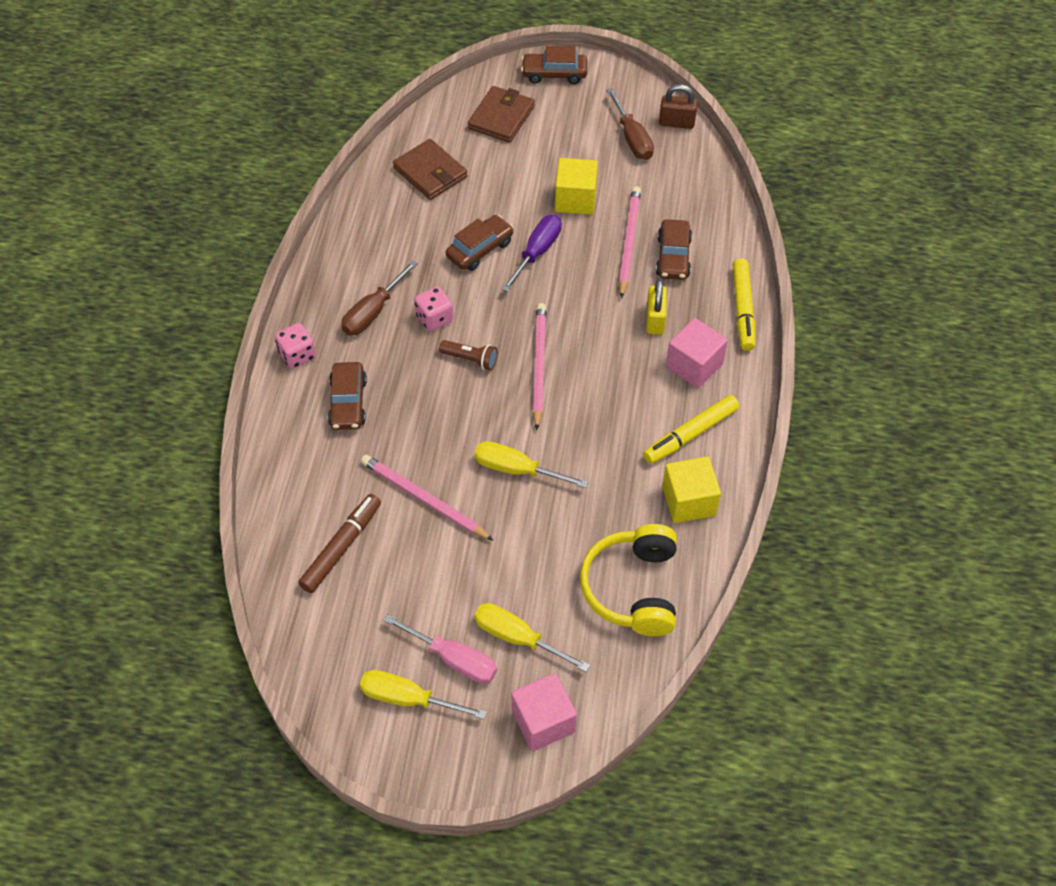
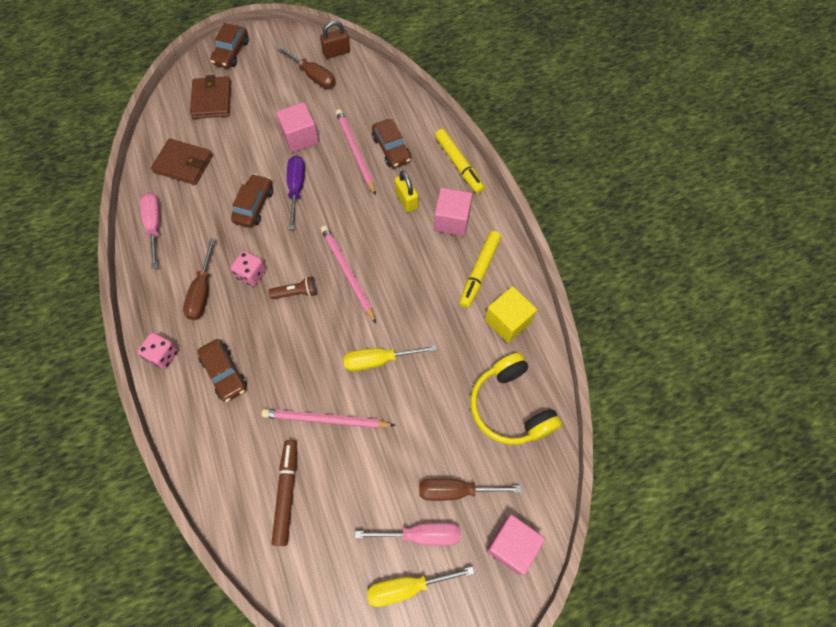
camera: 30 degrees left, 10 degrees up
(362, 224) = (155, 226): none -> pink screwdriver
(518, 638) = (456, 490): yellow screwdriver -> brown screwdriver
(554, 74) = (231, 52): brown car -> brown car turned 45 degrees counterclockwise
(575, 199) = (300, 137): yellow cube -> pink cube

